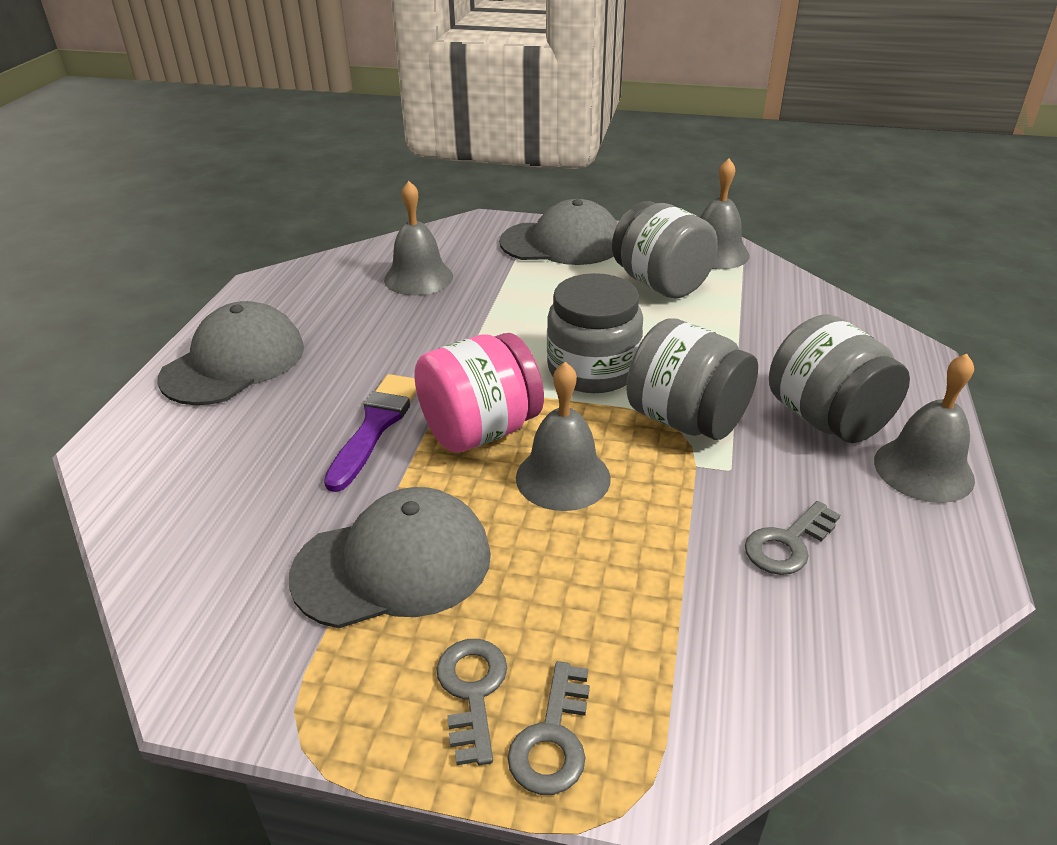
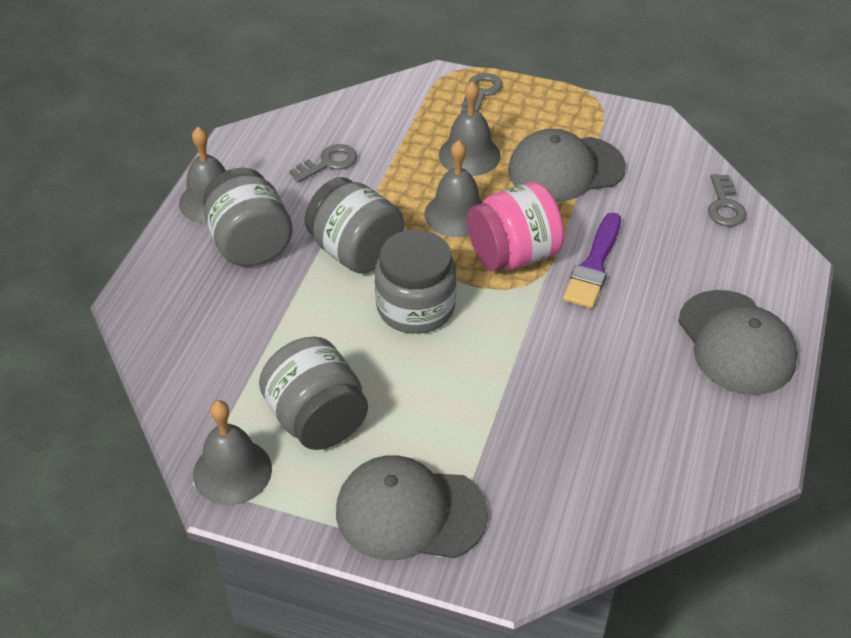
camera: 175 degrees left, 10 degrees up
(234, 362) = (736, 342): grey cap -> grey cap turned 60 degrees counterclockwise
(418, 278) = (582, 456): grey bell -> grey bell (469, 155)
(472, 691) = (518, 111): grey key -> grey key (725, 206)

